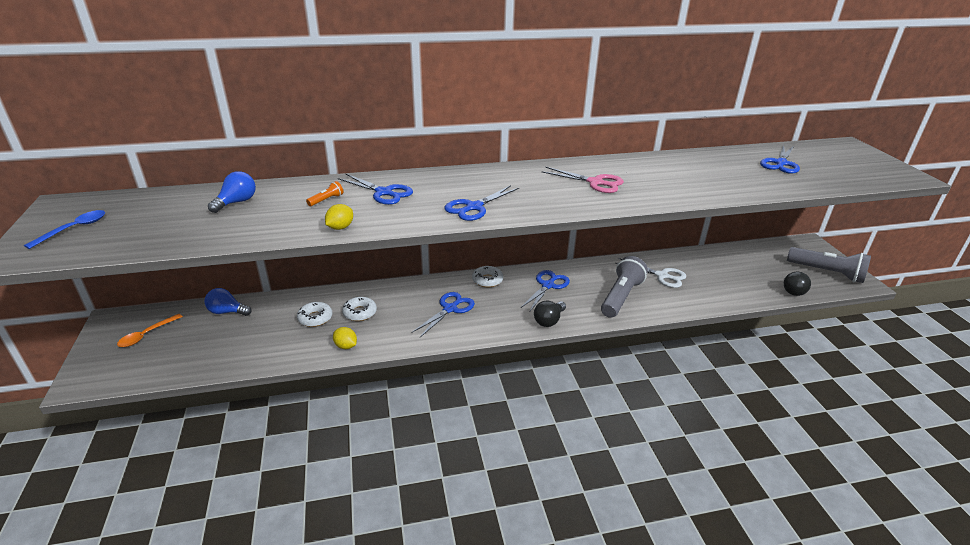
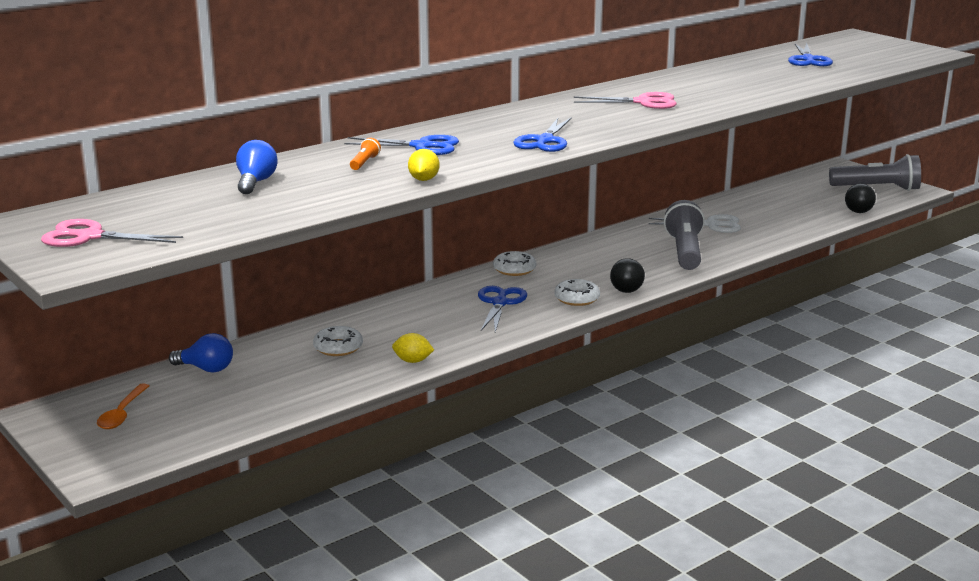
camera: 25 degrees left, 10 degrees down
(74, 229) = (90, 237): blue spoon -> pink scissors
(227, 312) = (206, 369): blue light bulb -> blue light bulb turned 150 degrees counterclockwise
(360, 313) = (390, 330): white donut -> white donut (577, 298)
(548, 285) = (592, 259): blue scissors -> none

